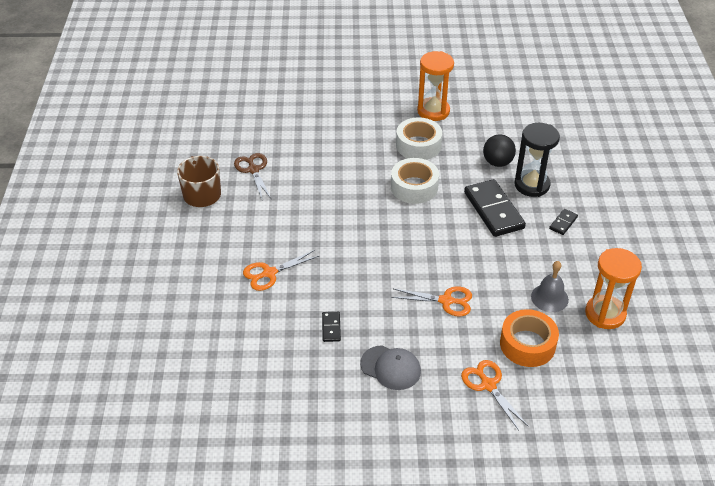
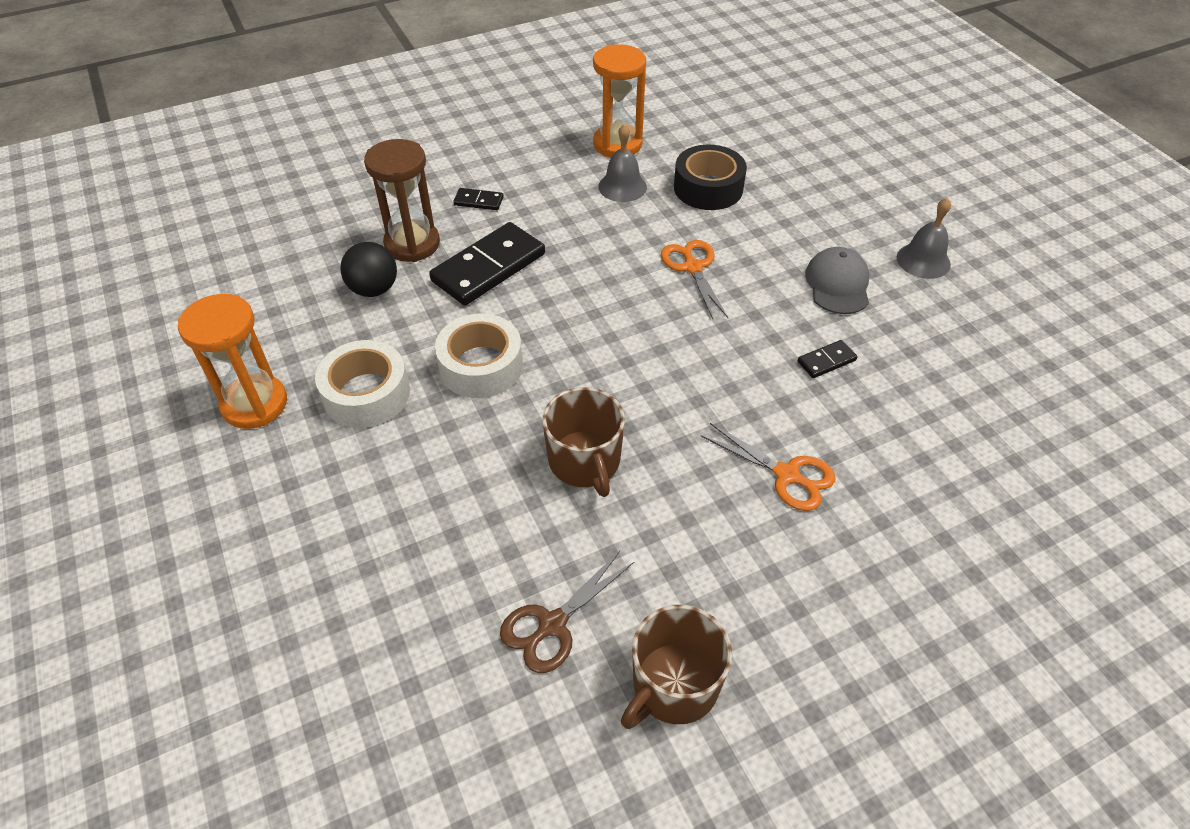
camera: 115 degrees left, 5 degrees up
(328, 205) = (585, 461): none -> brown mug
(386, 431) = (923, 260): none -> grey bell
(488, 385) = (790, 203): orange scissors -> none
(527, 344) = (708, 188): orange tape -> black tape
(532, 185) = (412, 244): black hourglass -> brown hourglass

